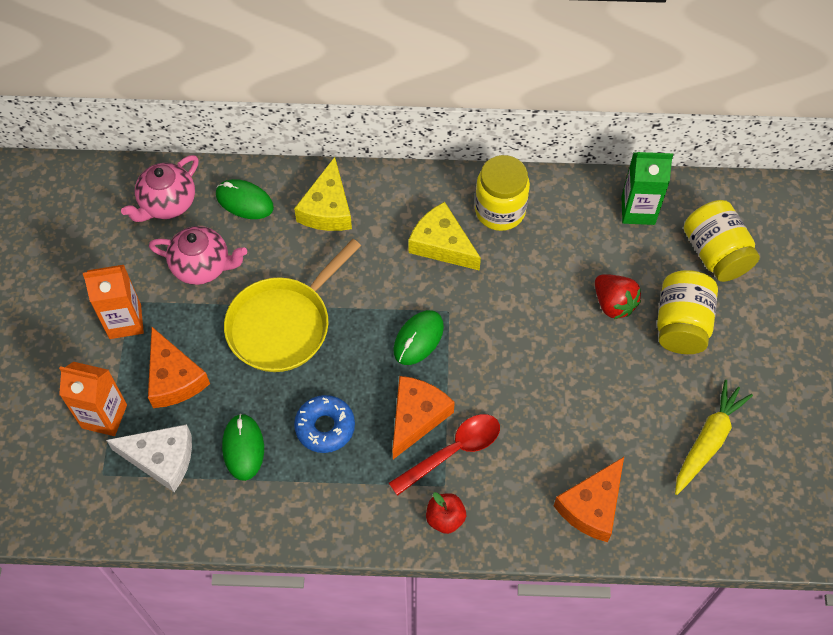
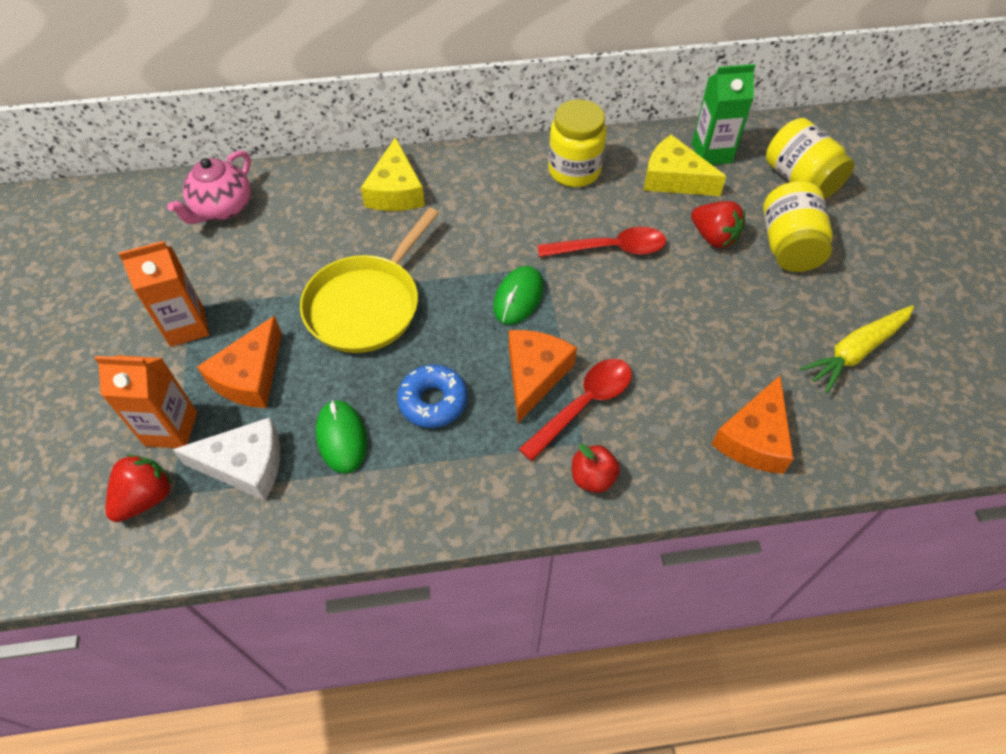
camera: 10 degrees left, 5 degrees down
(79, 474) = (146, 498): none -> red strawberry
(174, 378) = (250, 376): orange cheese -> orange cheese turned 60 degrees clockwise
(202, 266) = (269, 261): pink teapot -> none
(244, 201) = (306, 196): green mouse -> none
(442, 244) = (522, 207): yellow cheese -> yellow cheese (674, 179)
(513, 301) = (610, 248): none -> red spoon
(708, 440) = (855, 351): yellow carrot -> yellow carrot turned 150 degrees counterclockwise

